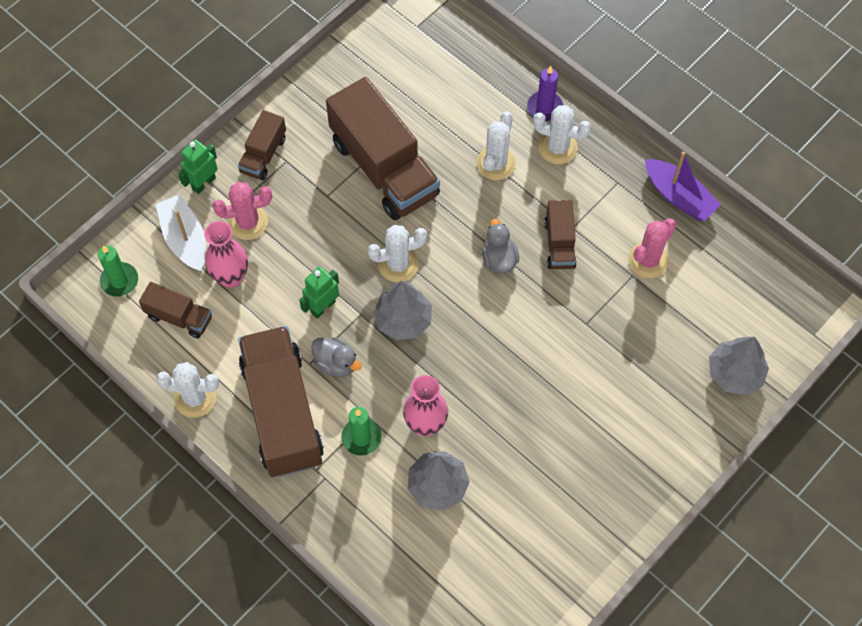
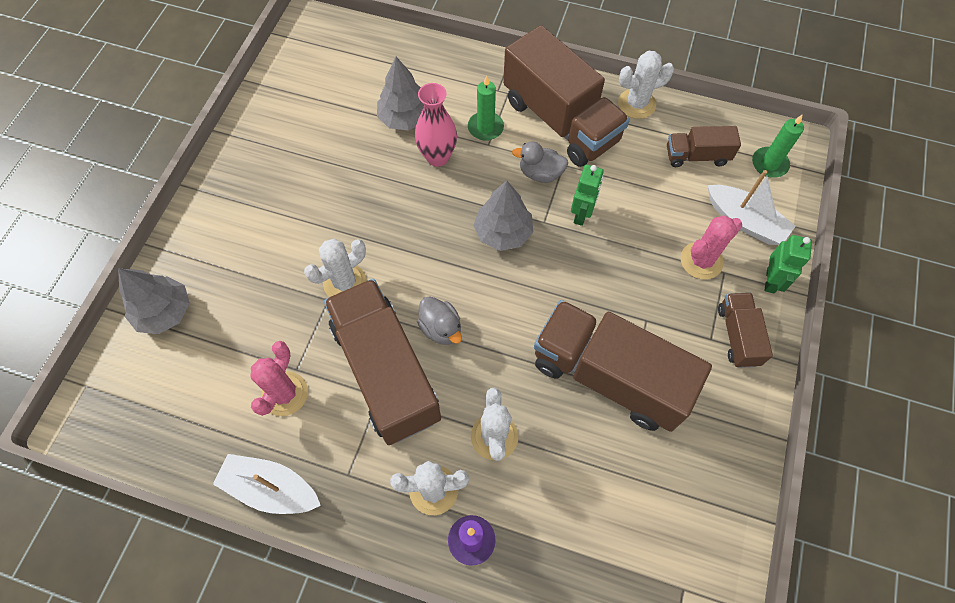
camera: 155 degrees right, 0 degrees up
(231, 277) = (679, 206): pink vase -> none
(398, 264) = (536, 281): white cactus -> white cactus (345, 282)
(559, 243) = (386, 372): brown truck -> brown truck, size x2.05
(678, 196) = (271, 488): purple boat -> white boat

